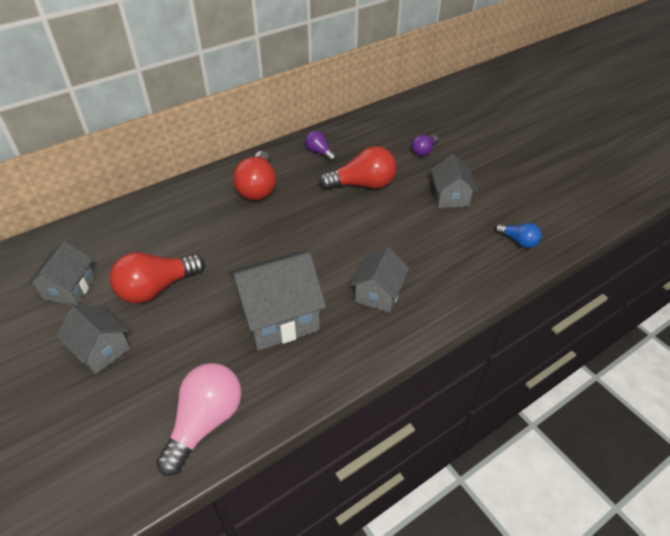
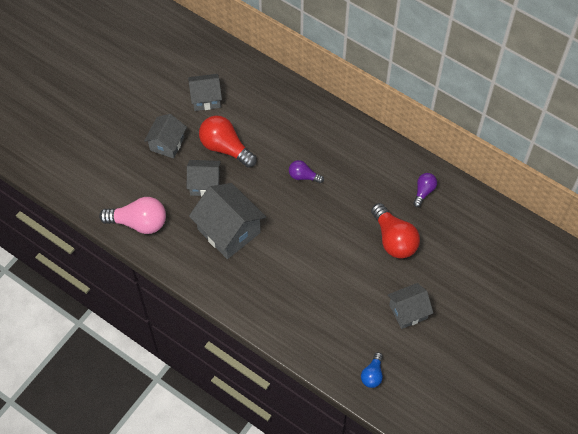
camera: 70 degrees right, 15 degrees up
(258, 188) = (355, 164): red light bulb -> none
(378, 294) = (274, 286): grey house -> grey house (205, 184)
(423, 151) = (466, 275): purple light bulb -> purple light bulb (303, 176)

